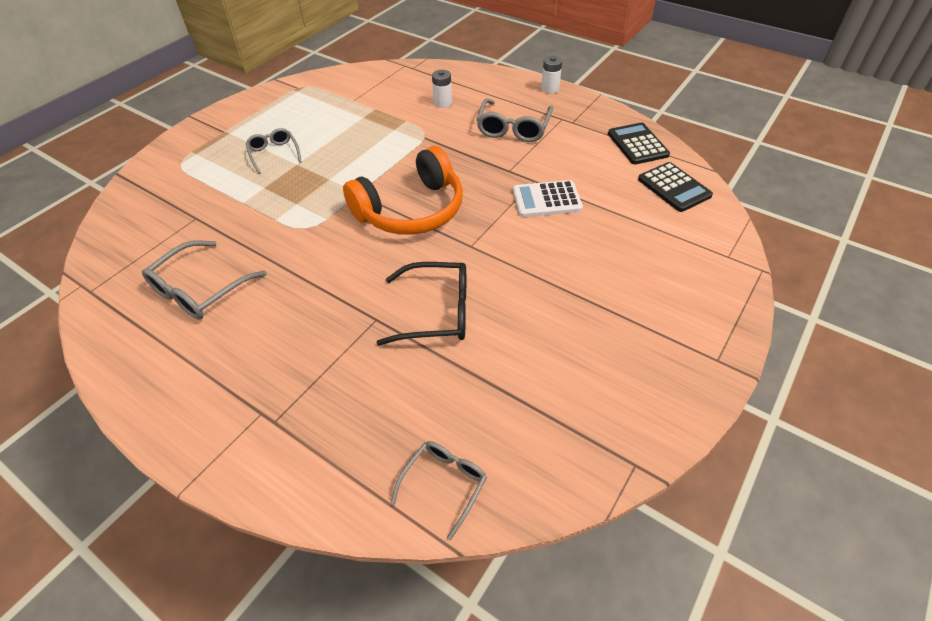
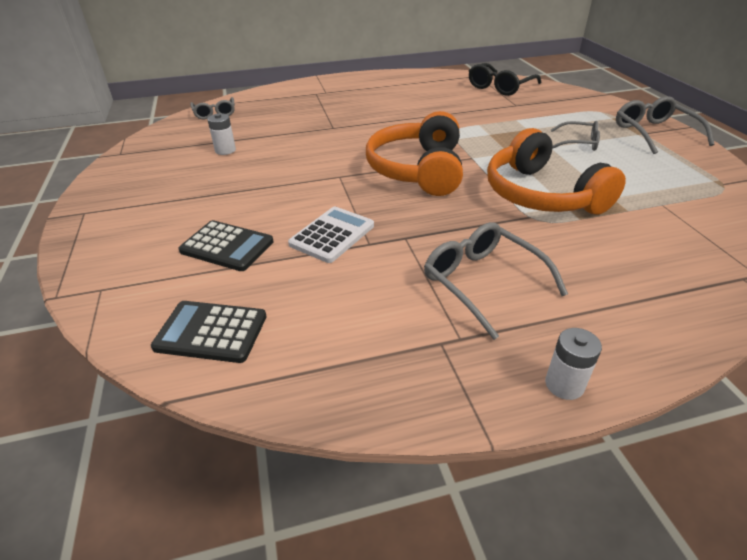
camera: 130 degrees right, 10 degrees down
(200, 289) = (437, 95): grey glasses -> grey glasses (654, 133)
(389, 142) = (541, 195): none -> orange headphones
(436, 312) = (305, 144): black glasses -> black glasses (500, 87)
(442, 103) = (603, 259): white battery -> white battery (225, 150)
(637, 144) = (316, 369): black calculator -> black calculator (227, 246)

